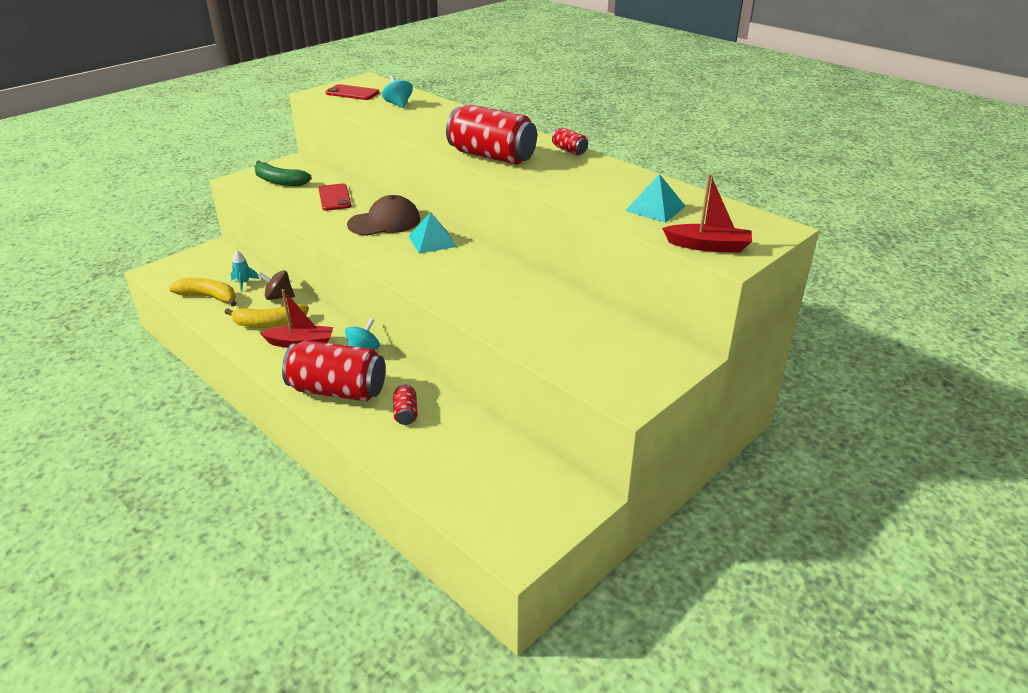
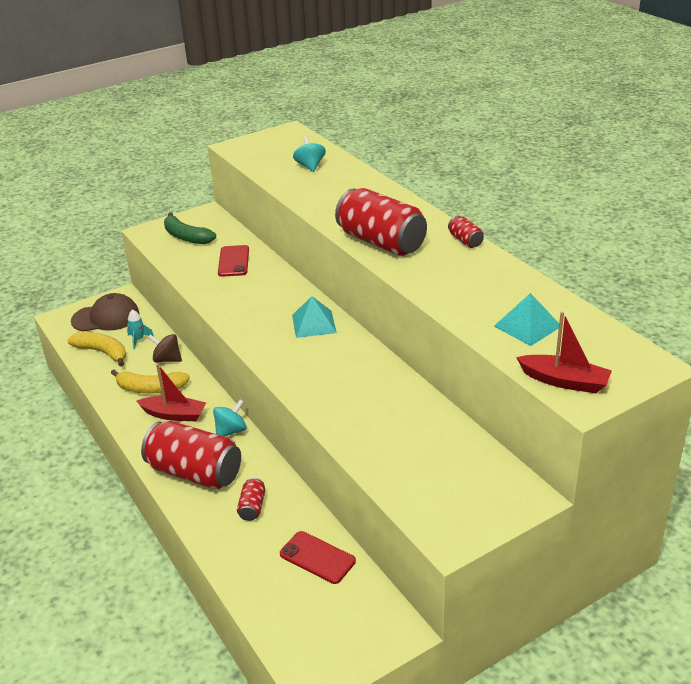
camera: 15 degrees right, 0 degrees up
(352, 93) = (269, 148): red phone -> red phone (317, 557)
(384, 222) = (273, 296): brown cap -> brown cap (106, 317)

